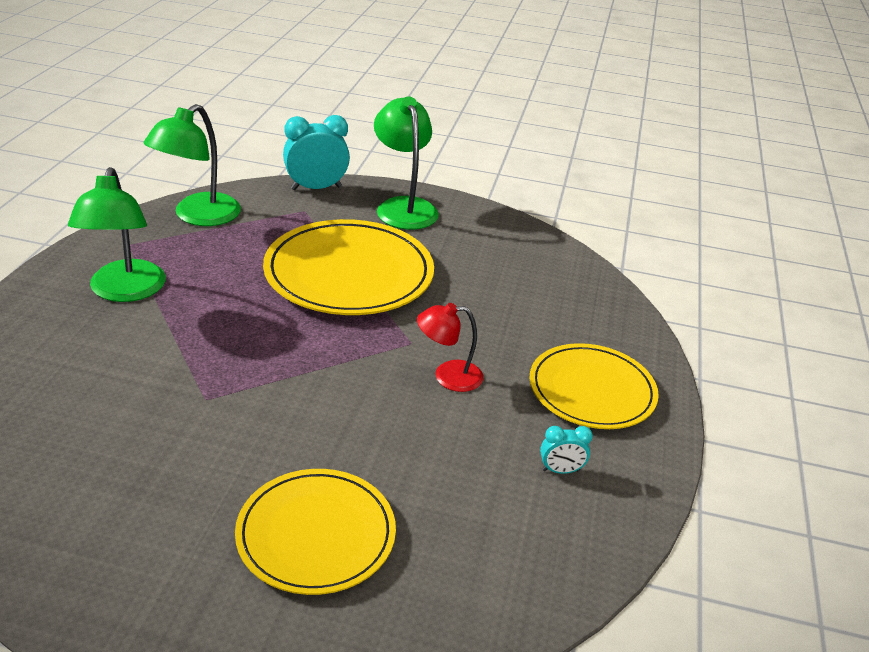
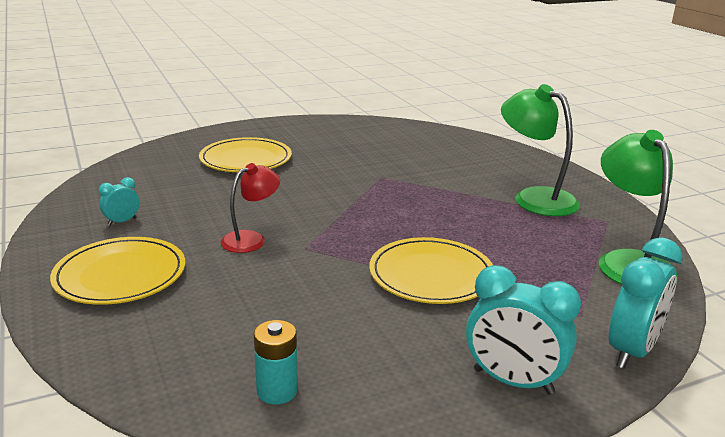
camera: 145 degrees right, 10 degrees down
(349, 273) = (431, 275): yellow plate -> yellow plate, size x0.66
(404, 207) = (513, 381): green lamp -> turquoise clock
(534, 258) = (277, 391): none -> turquoise battery

